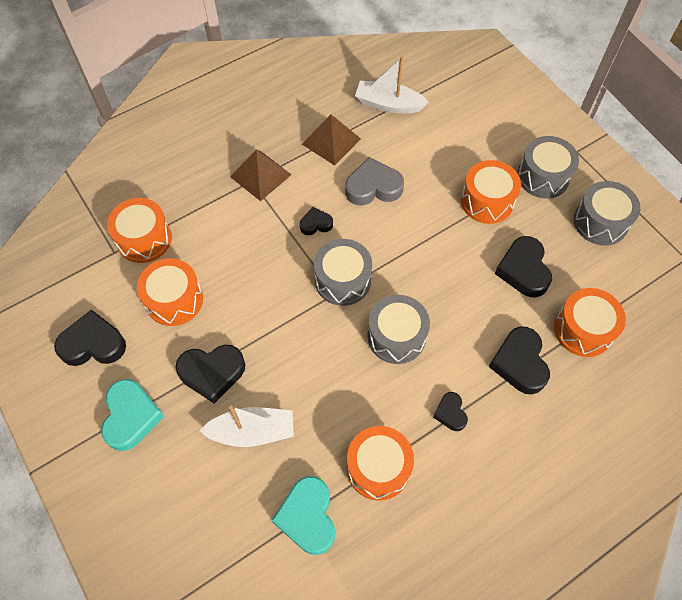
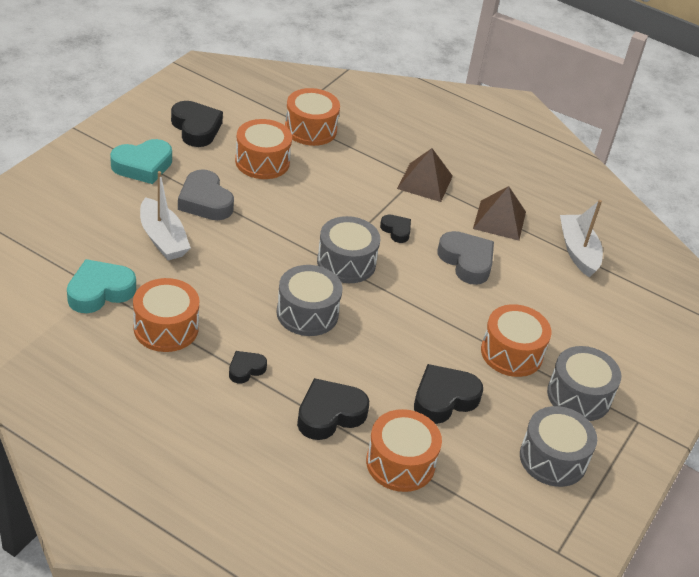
camera: 60 degrees right, 20 degrees down
(212, 373) = (205, 201): black heart -> grey heart

